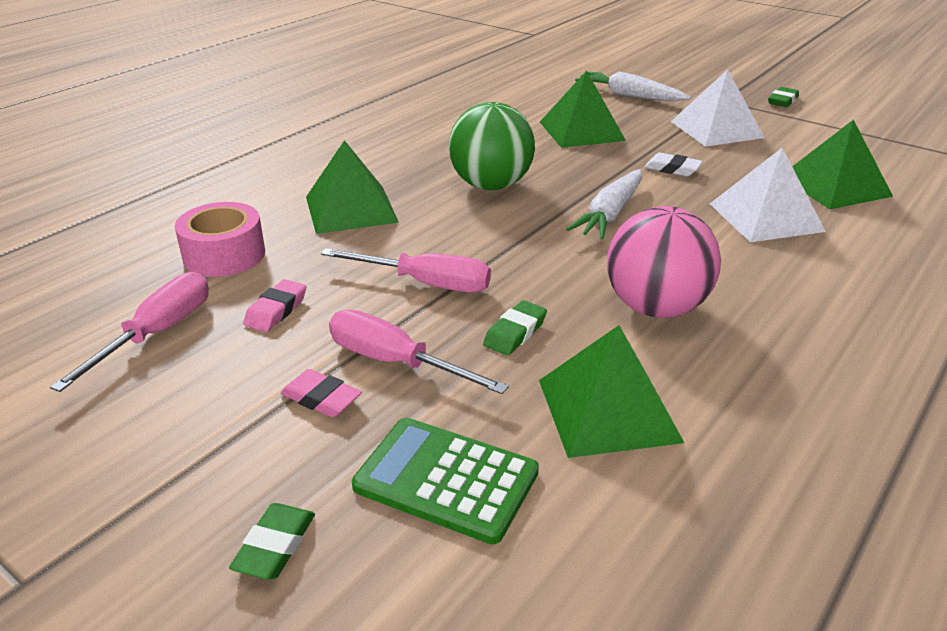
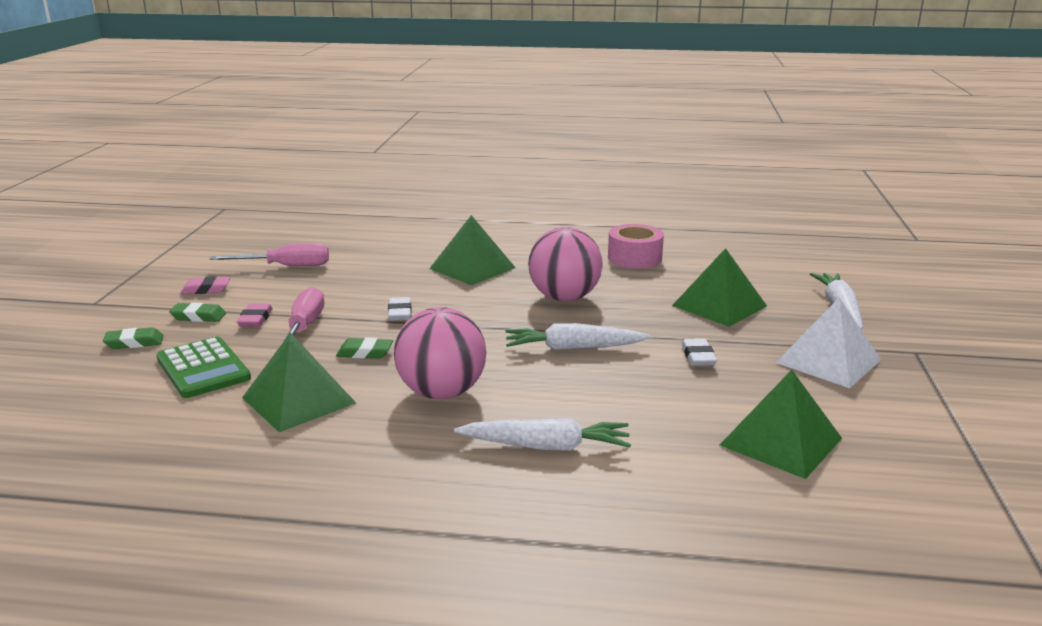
camera: 60 degrees right, 10 degrees down
(224, 255) = (378, 255): pink tape -> pink tape (634, 258)
(276, 310) = (332, 284): pink eraser -> pink eraser (206, 289)
(426, 283) = (400, 313): pink screwdriver -> white eraser
(446, 480) = (203, 368): green calculator -> green calculator turned 150 degrees clockwise
(491, 185) = (564, 298): green ball -> pink ball
(765, 217) = (655, 414): white pyramid -> none
(782, 101) = (979, 383): green eraser -> green eraser (198, 317)
(799, 281) = (546, 446): none -> white carrot

